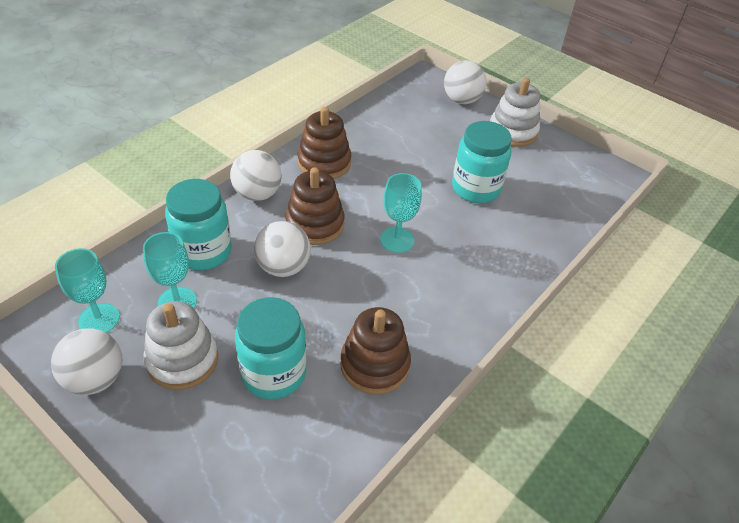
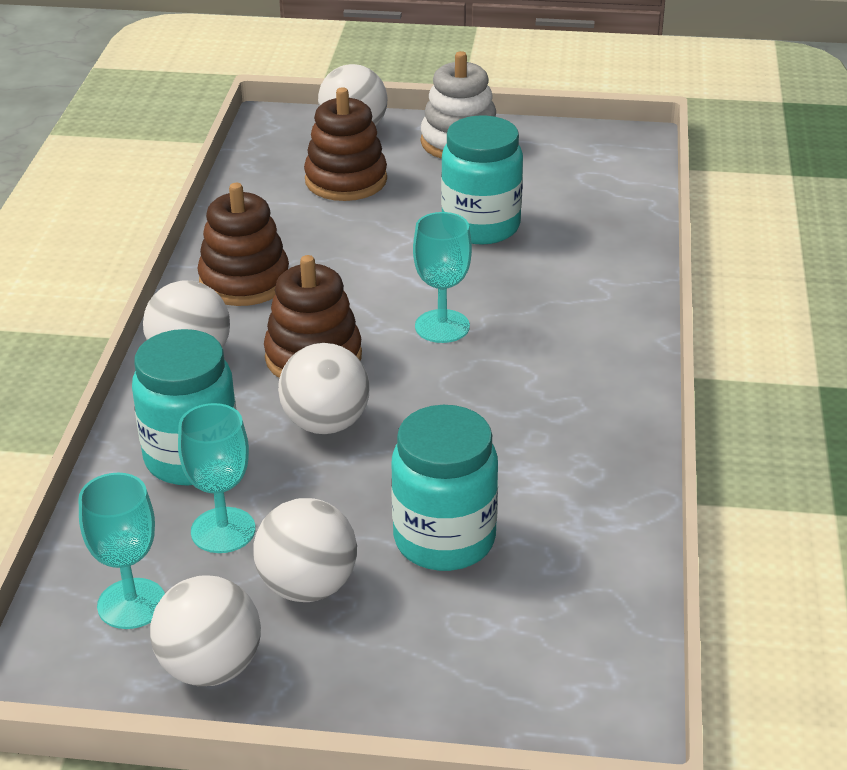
camera: 30 degrees left, 10 degrees down
(182, 360) = (308, 586): white stacking toy -> white ball
(374, 365) = (558, 468): brown stacking toy -> brown stacking toy (346, 180)

